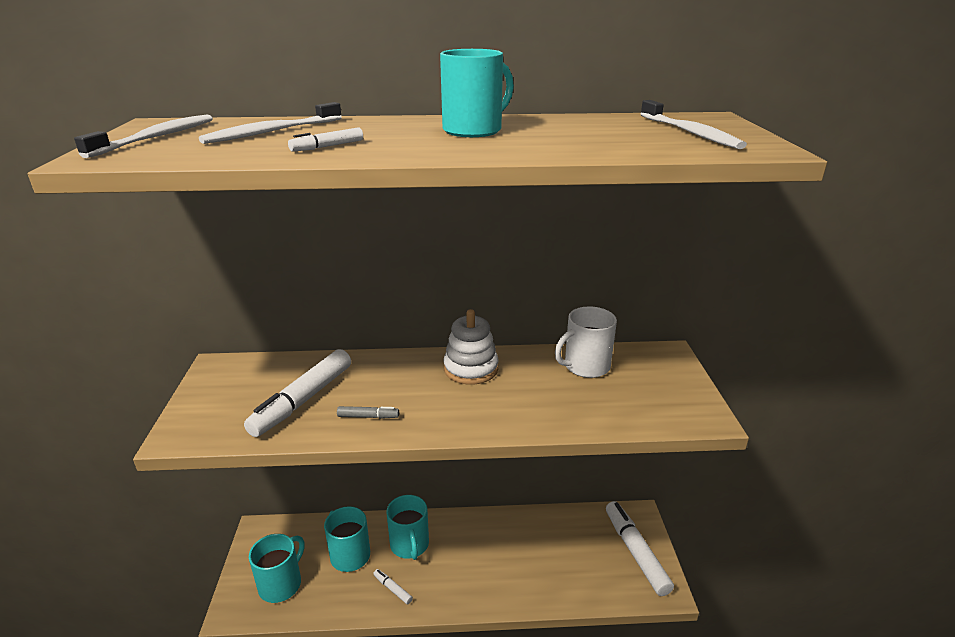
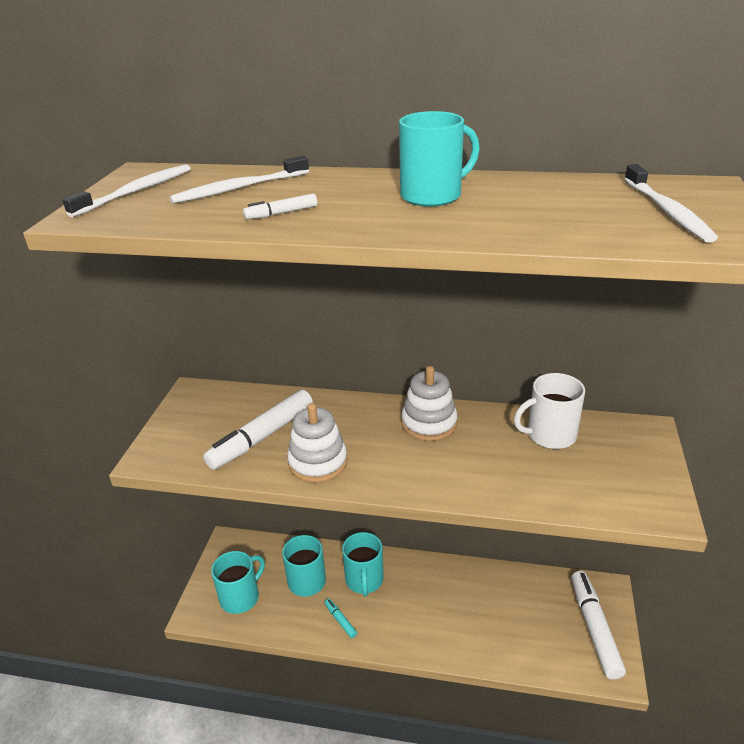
camera: 15 degrees right, 5 degrees up
(368, 417) = (318, 462): grey marker -> white stacking toy
(392, 589) = (340, 620): white marker -> turquoise marker

